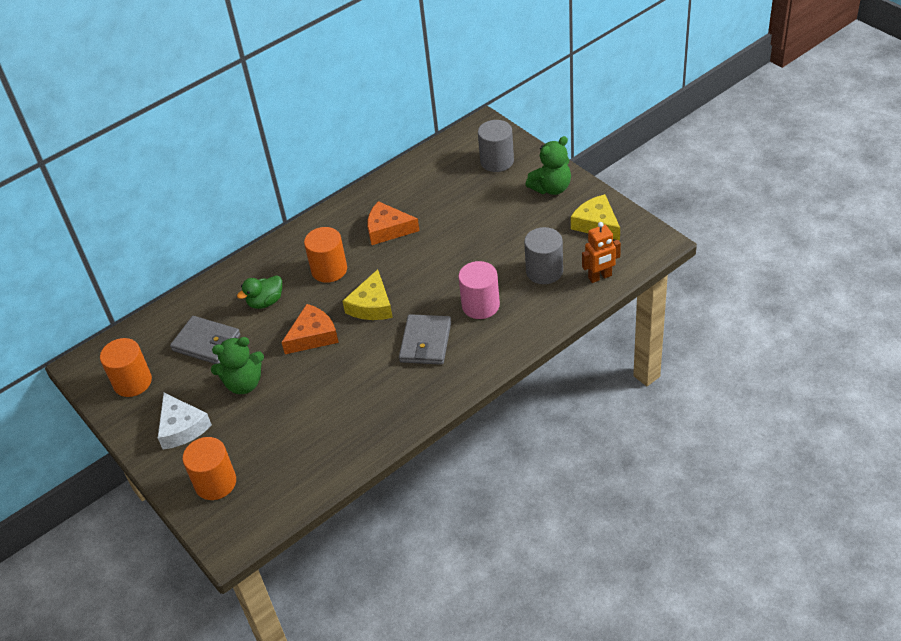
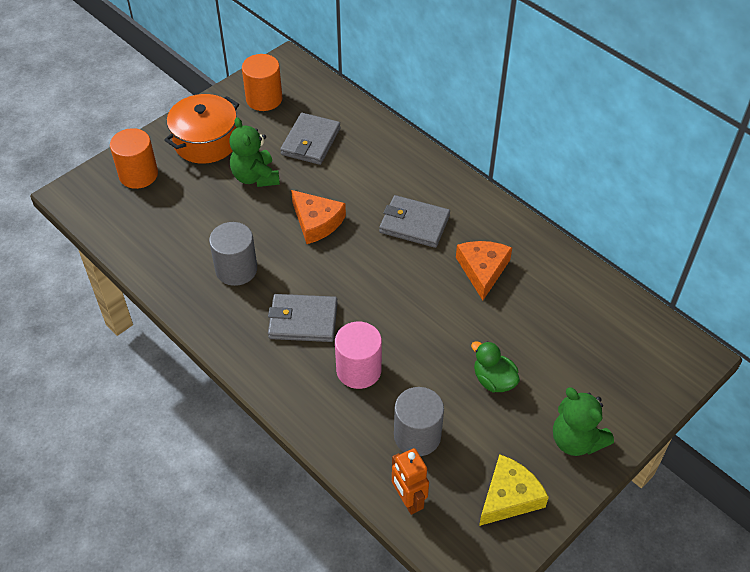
camera: 80 degrees right, 5 degrees up
(182, 427) = (206, 141): white cheese -> orange pot
(265, 302) = (366, 178): green duck -> green duck (493, 380)
(329, 270) = (414, 224): orange cylinder -> grey wallet
(372, 305) = (360, 267): yellow cheese -> none
(497, 161) = (622, 374): grey cylinder -> grey cylinder (236, 269)

